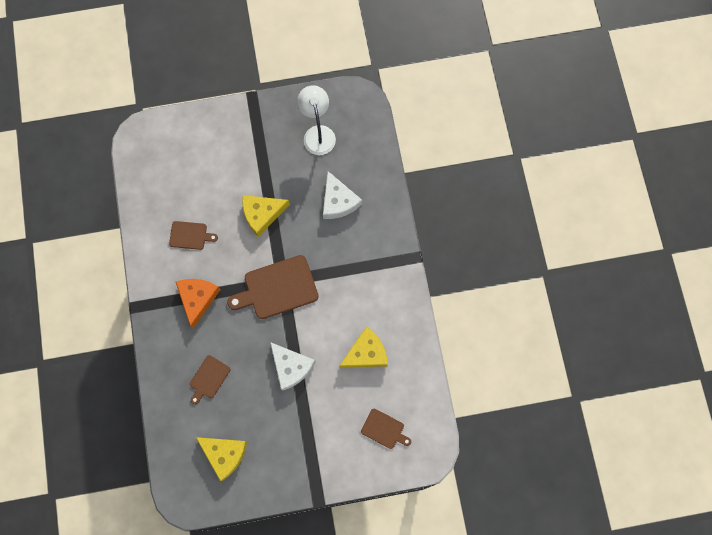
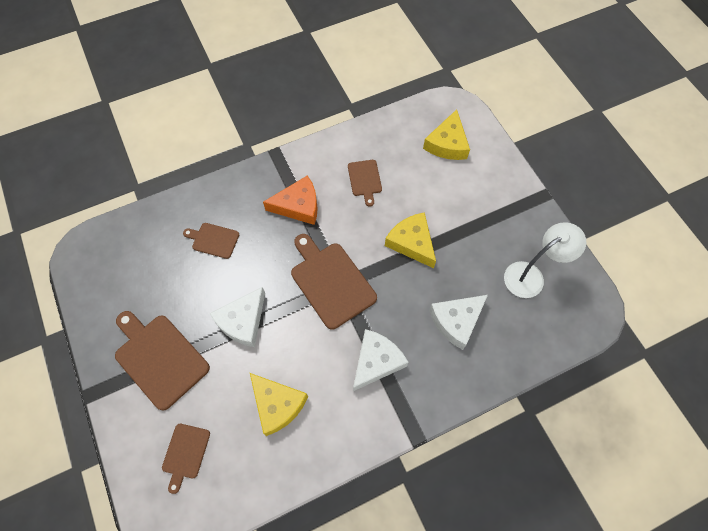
camera: 75 degrees right, 10 degrees down
(224, 454) = (133, 278): yellow cheese -> yellow cheese (447, 143)
(303, 440) = (159, 358): none -> brown cutting board
(353, 270) = (376, 361): none -> white cheese

